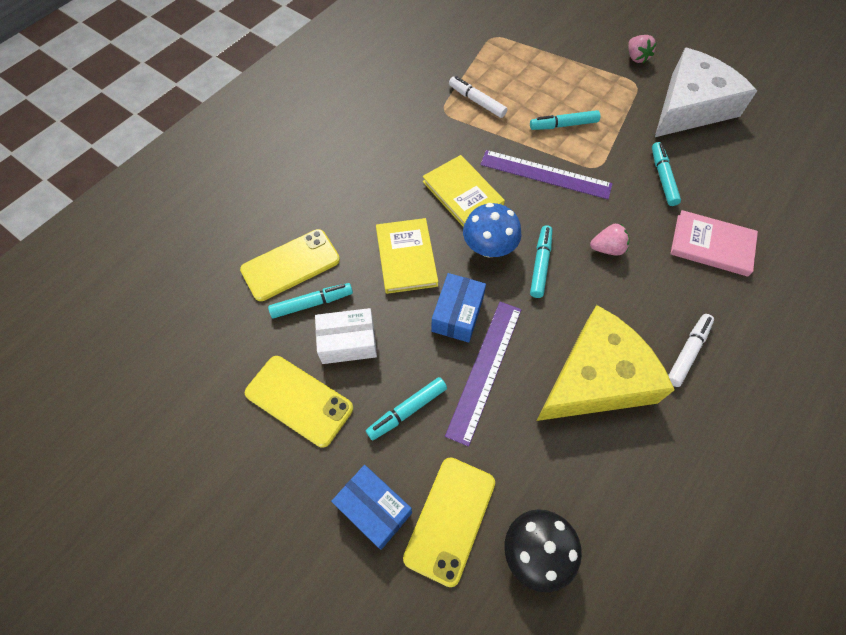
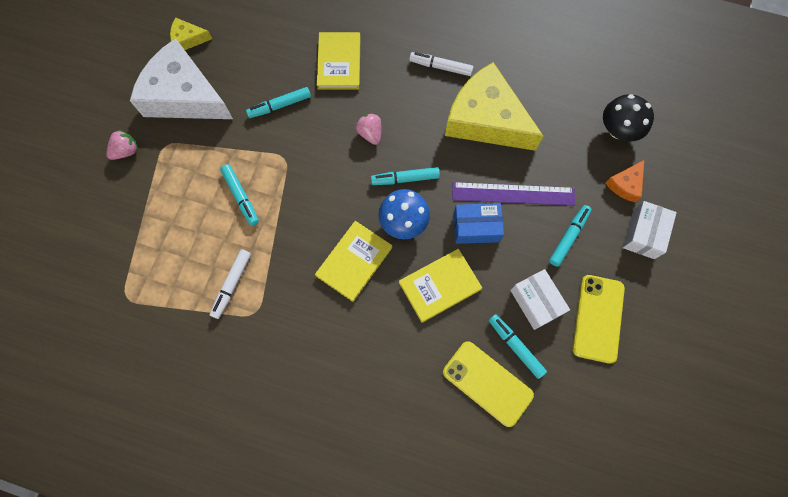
camera: 110 degrees left, 10 degrees up
(374, 509) = (643, 234): blue box -> white box
(407, 411) = (568, 237): turquoise marker -> turquoise marker turned 90 degrees counterclockwise
(450, 519) = (625, 184): yellow phone -> orange cheese
(545, 174) = (307, 198): purple ruler -> none
(711, 245) = (339, 63): pink book -> yellow book
(763, 121) = (188, 39): none -> yellow cheese

